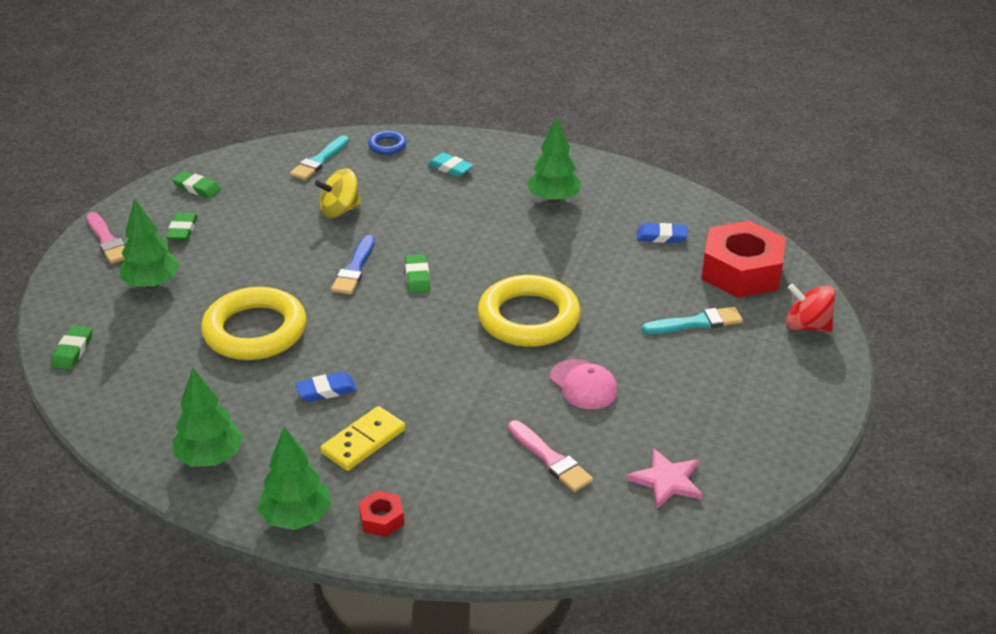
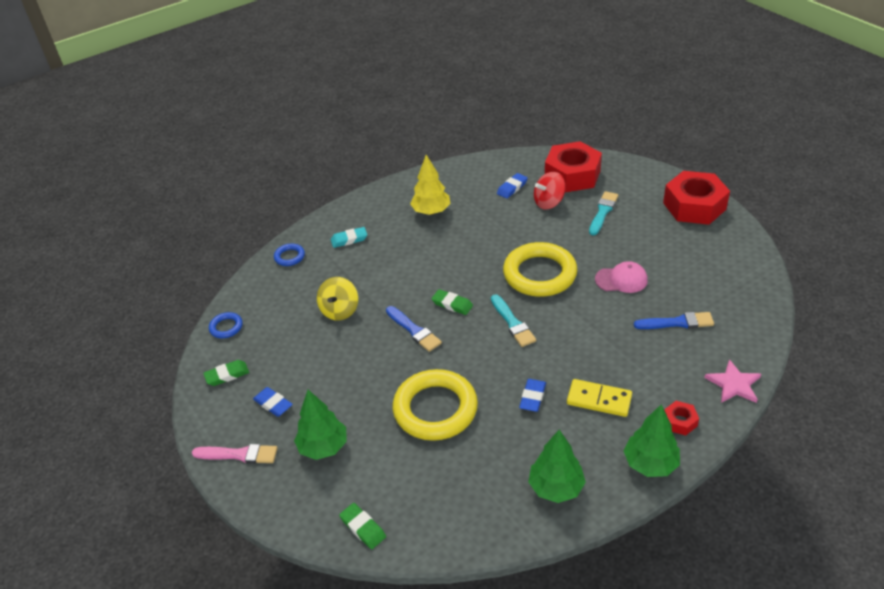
camera: 50 degrees left, 5 degrees up
(182, 230) = (273, 404): green eraser -> blue eraser
(256, 158) = (226, 327): none -> blue ring
(319, 161) = (268, 296): turquoise brush -> turquoise brush (513, 323)
(363, 441) = (599, 400): yellow domino -> yellow domino turned 60 degrees counterclockwise
(551, 459) = (677, 322): pink brush -> blue brush
(553, 199) = (431, 211): green tree -> yellow tree
(667, 481) = (728, 285): pink star -> pink star (734, 384)
(799, 396) = (694, 206): none -> red nut
(807, 326) = (639, 176): red spinning top -> red spinning top (549, 202)

